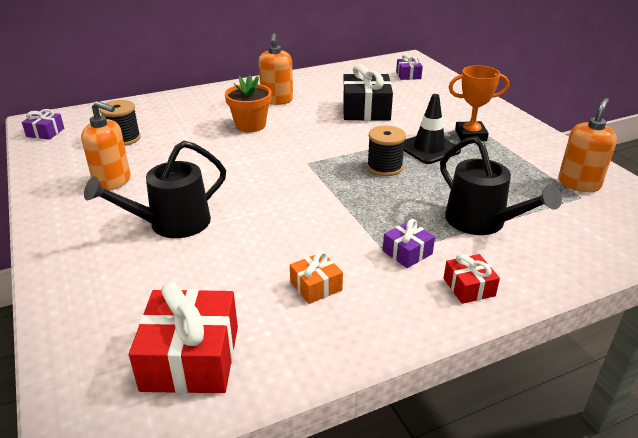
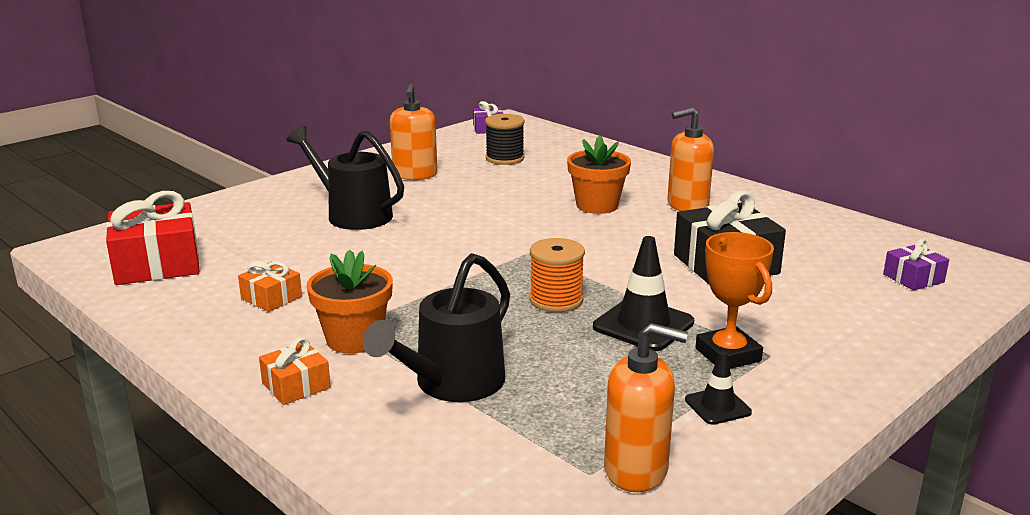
camera: 70 degrees right, 10 degrees down
(384, 167) = (556, 300): black spool -> orange spool
(407, 252) = (354, 339): purple gift -> orange flower pot
(469, 287) = (296, 385): red gift -> orange gift
(521, 150) = (717, 406): none -> black traffic cone

